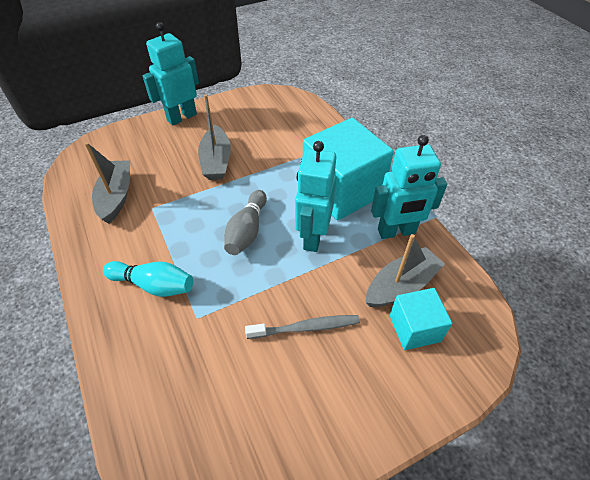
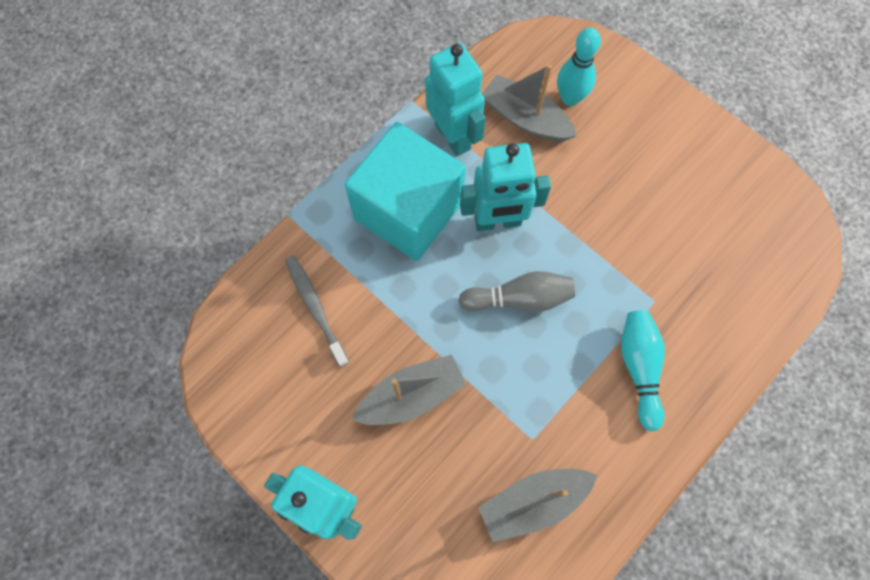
camera: 110 degrees left, 20 degrees up
(306, 327) = (615, 192): grey toothbrush -> grey toothbrush (315, 308)
(414, 328) = (570, 98): turquoise cube -> turquoise bowling pin

